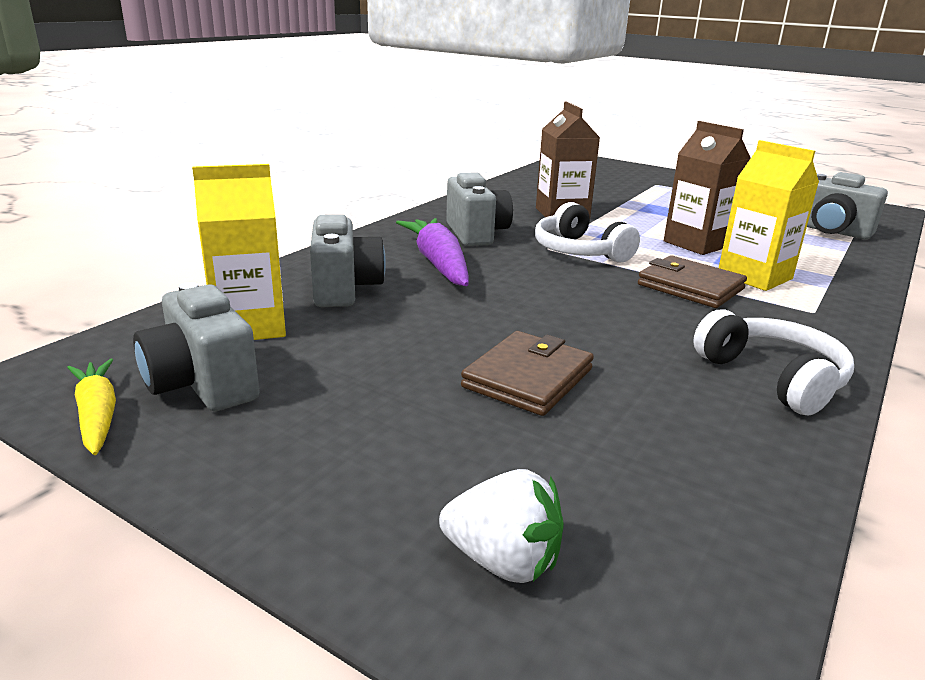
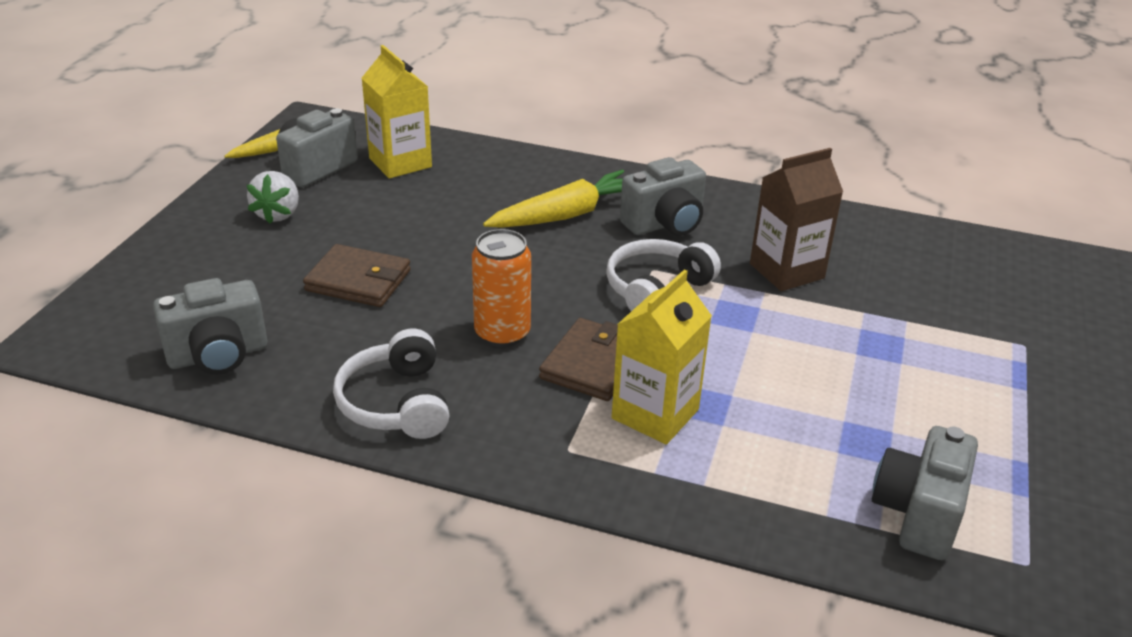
camera: 75 degrees right, 10 degrees up
(345, 289) = (482, 183): grey camera -> grey camera (218, 355)
(438, 263) = (567, 215): purple carrot -> yellow carrot
(503, 561) = (160, 289): white strawberry -> white strawberry (278, 214)
(643, 315) = (502, 333): none -> orange can
(697, 244) = (748, 374): brown carton -> none
(772, 378) = (396, 403): white headphones -> white headphones turned 120 degrees clockwise

